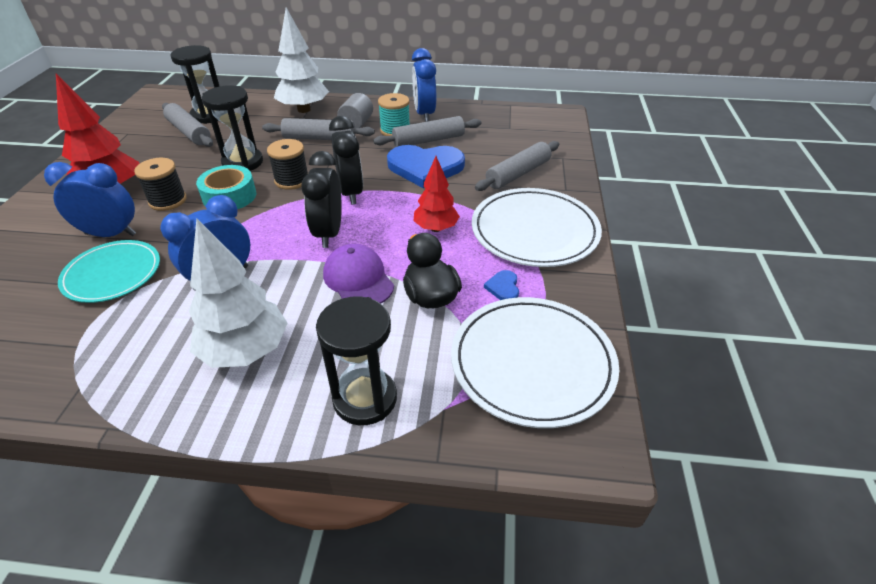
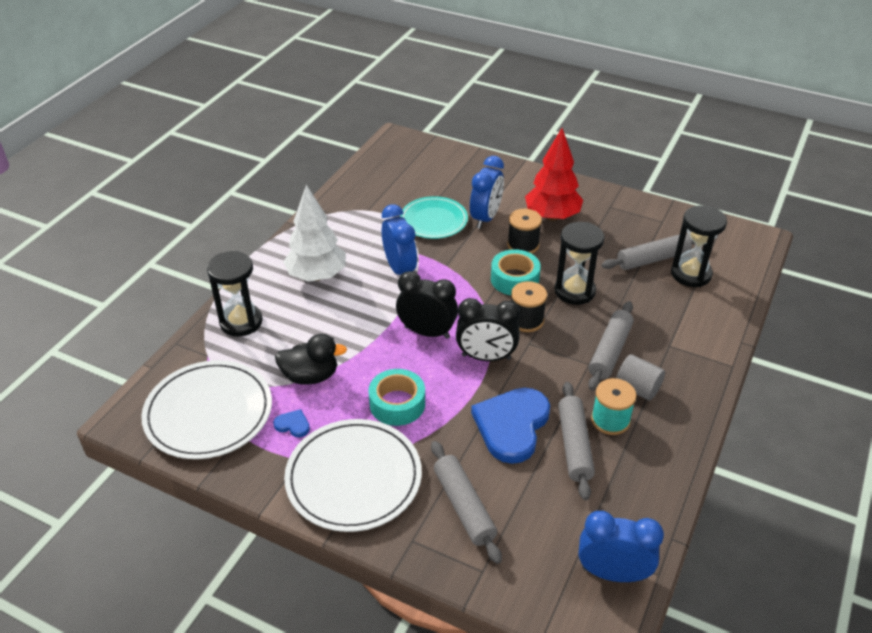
camera: 110 degrees right, 0 degrees up
(304, 110) = (689, 348): white tree -> none
(358, 279) = (356, 339): purple cap -> none
(424, 114) = (650, 460): blue clock -> blue clock (612, 573)
(436, 228) = (397, 404): red tree -> turquoise tape

